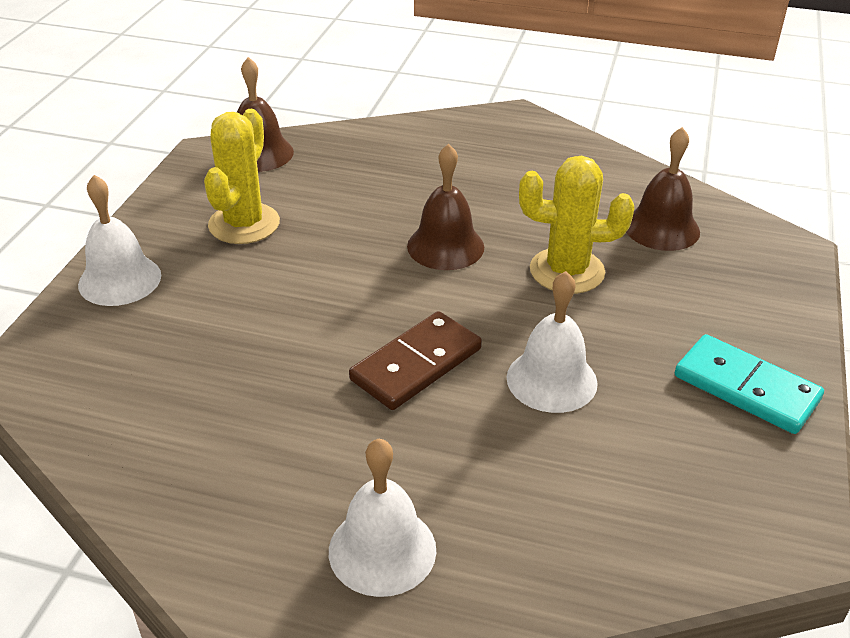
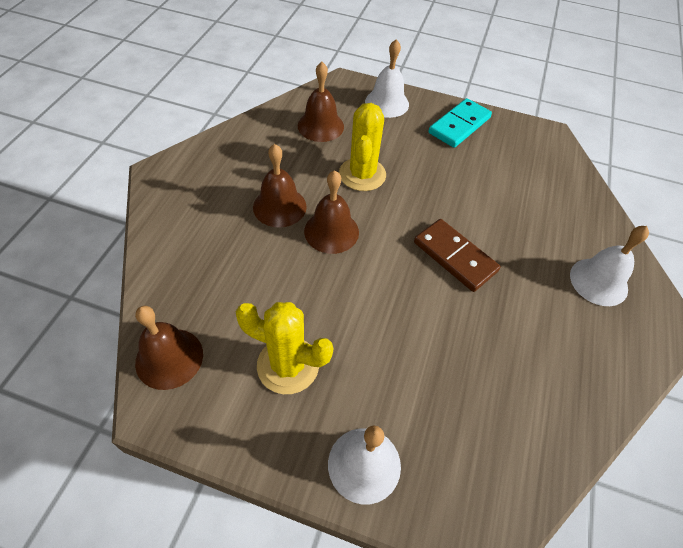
camera: 90 degrees left, 15 degrees up
(481, 203) = (279, 206): none -> brown bell
(551, 380) = (461, 196): white bell -> white bell (387, 103)

